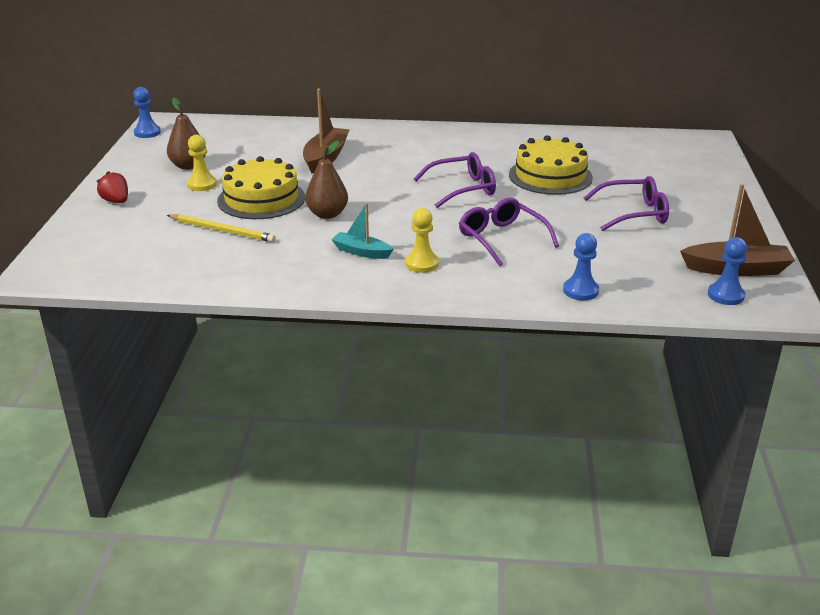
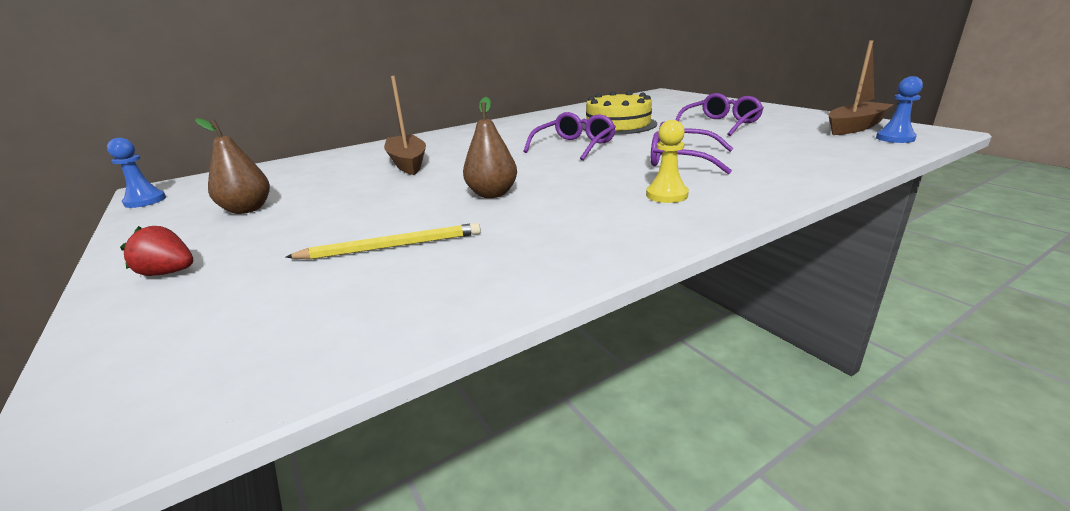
camera: 35 degrees left, 5 degrees down
(202, 184) = (291, 218): yellow pawn -> none
(261, 199) = (393, 206): yellow cake -> none
(361, 252) = (591, 207): turquoise boat -> none
(580, 291) = (821, 166): blue pawn -> none

